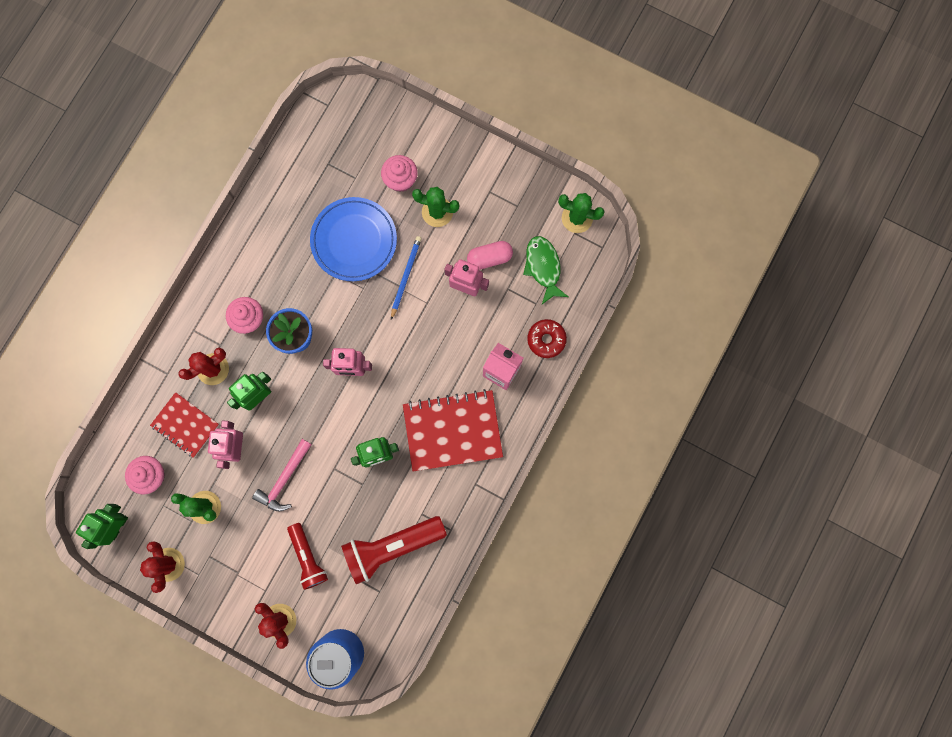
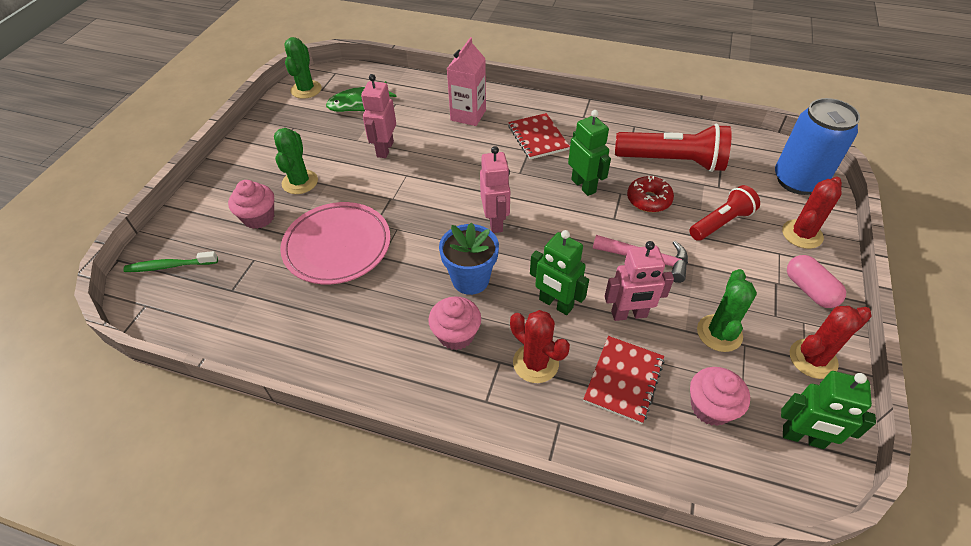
camera: 100 degrees left, 30 degrees down
(354, 240) = (337, 246): blue plate -> pink plate
(362, 117) = (170, 266): none -> green toothbrush
(391, 547) = (672, 161): red flashlight -> red flashlight turned 45 degrees counterclockwise
(405, 277) = (378, 195): blue pencil -> none
(452, 431) = (538, 138): red notebook -> red notebook, size x0.61
(489, 258) = (351, 138): pink capsule -> pink capsule (809, 290)
(546, 339) = (430, 93): red donut -> red donut (648, 200)

